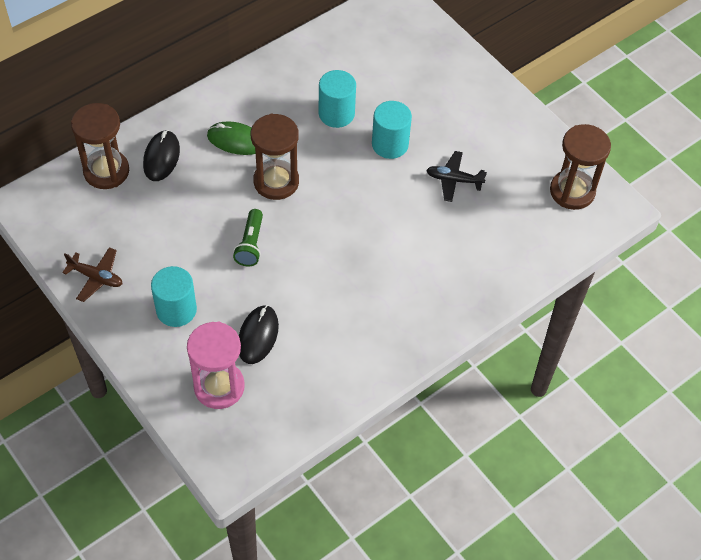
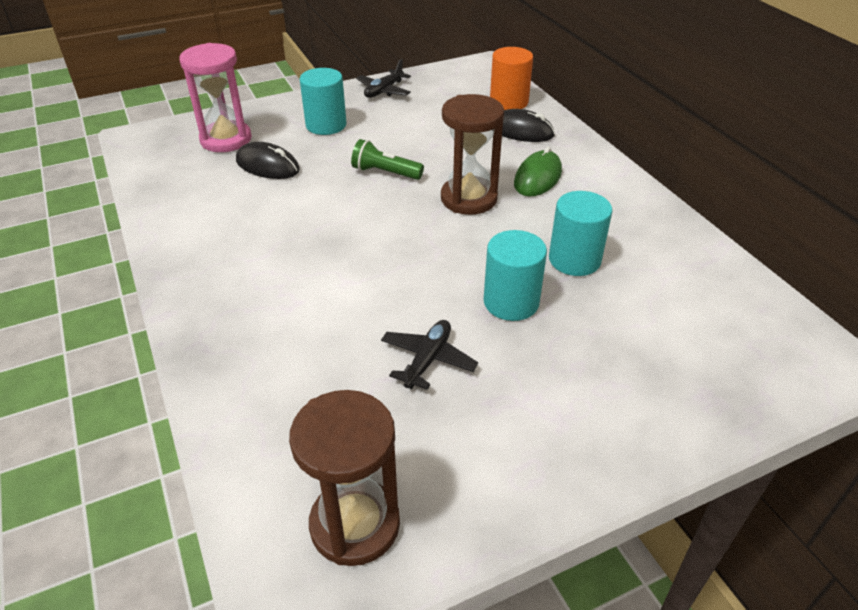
camera: 105 degrees right, 15 degrees down
(96, 277) = (384, 91): brown plane -> black plane
(106, 171) = (509, 102): brown hourglass -> orange cylinder

